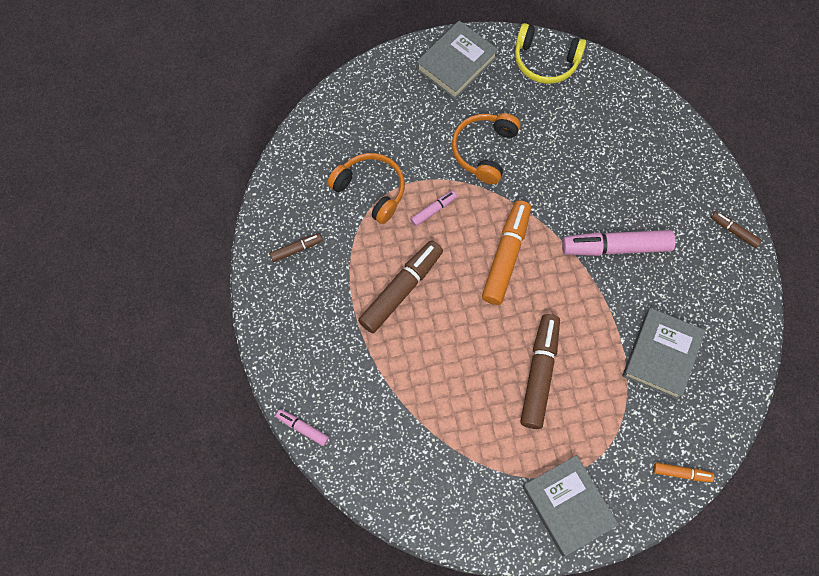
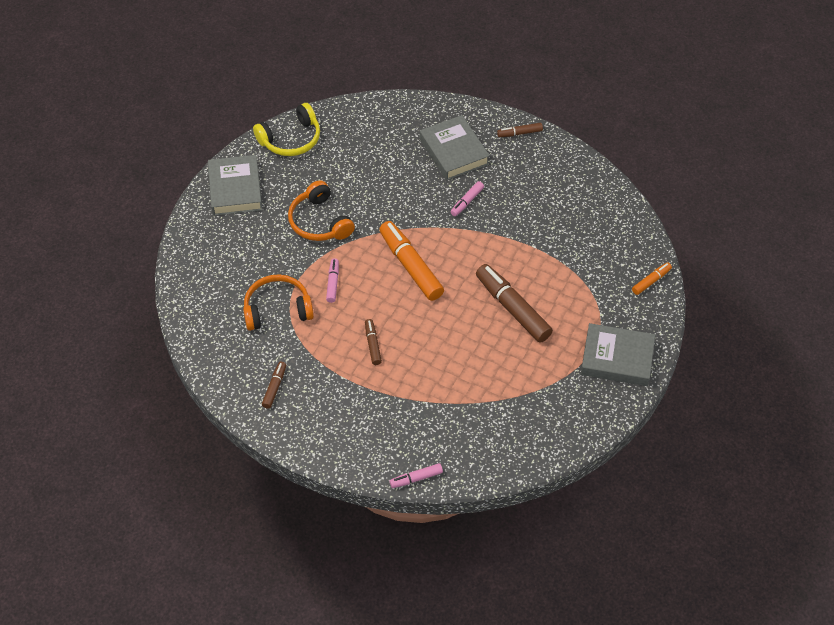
camera: 50 degrees left, 15 degrees down
(401, 290) = (373, 344): brown marker -> brown marker, size x0.49
(616, 247) = (467, 201): pink marker -> pink marker, size x0.49
(661, 355) = (564, 233): grey book -> grey book (454, 152)

